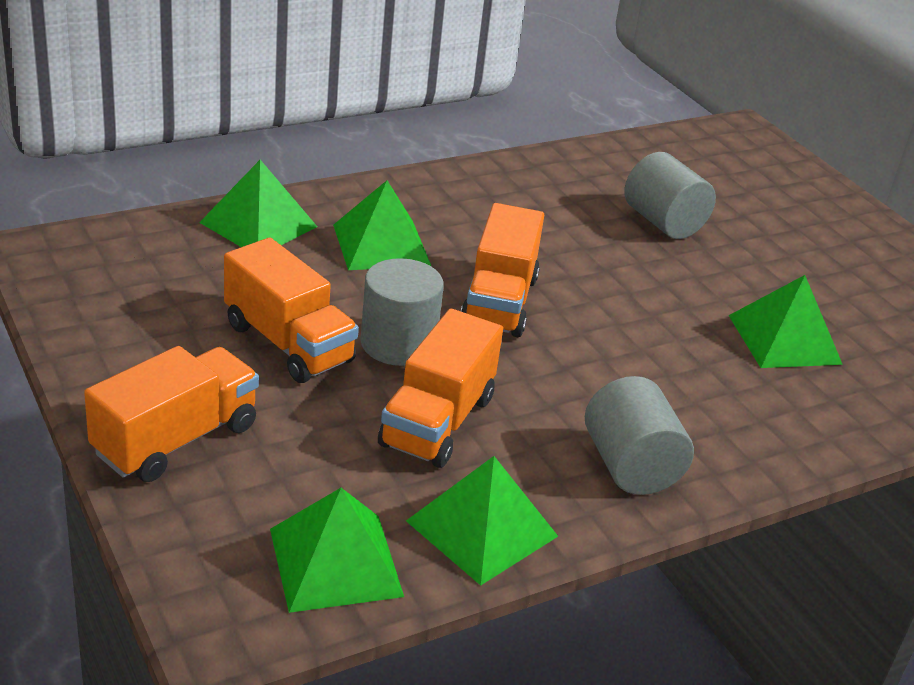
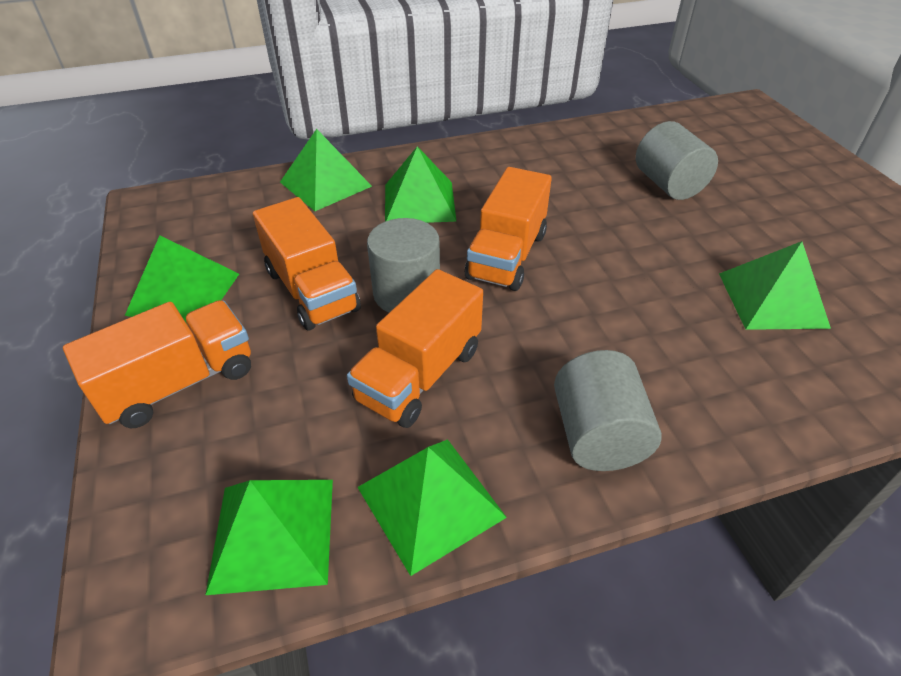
camera: 15 degrees right, 10 degrees up
(136, 350) = (183, 293): none -> green pyramid

